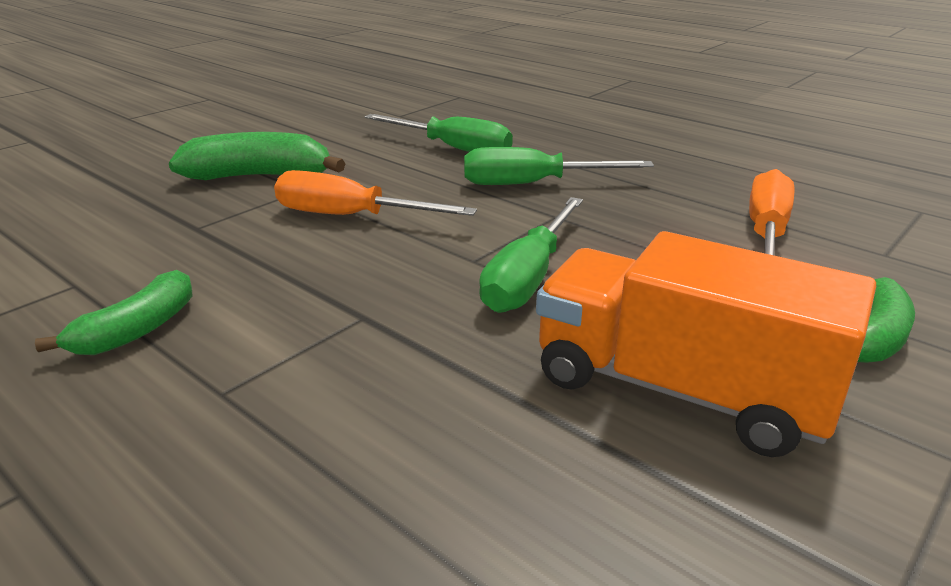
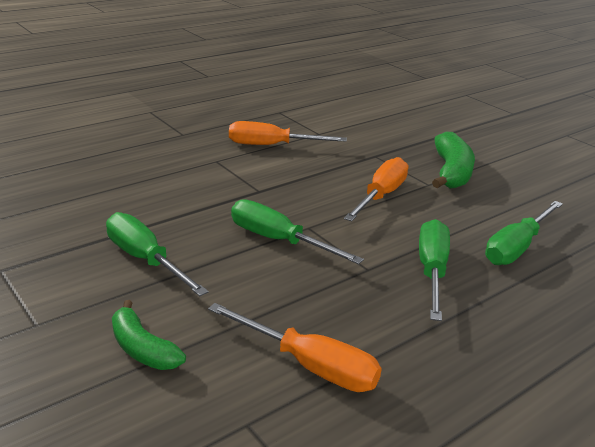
camera: 100 degrees right, 0 degrees up
(137, 330) = (272, 146): green banana -> orange screwdriver
(680, 390) = (145, 260): orange truck -> green screwdriver

